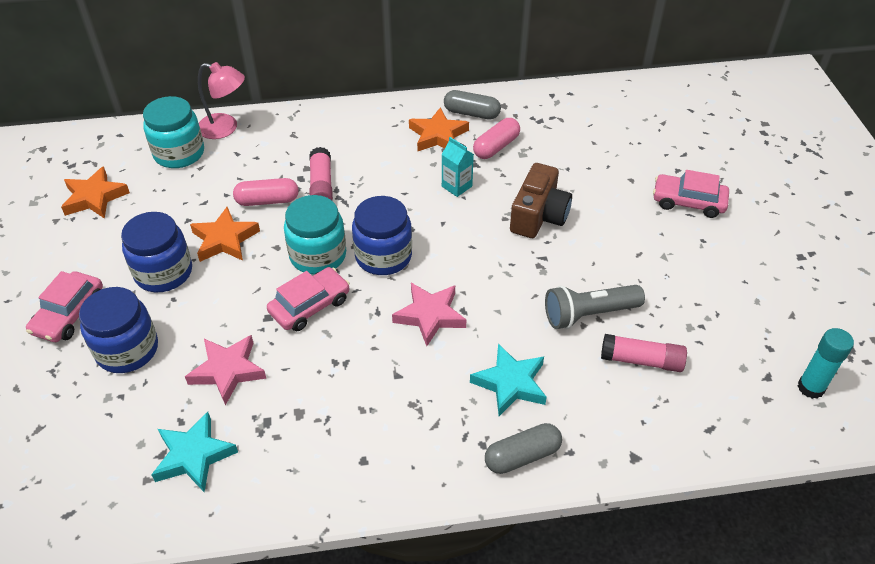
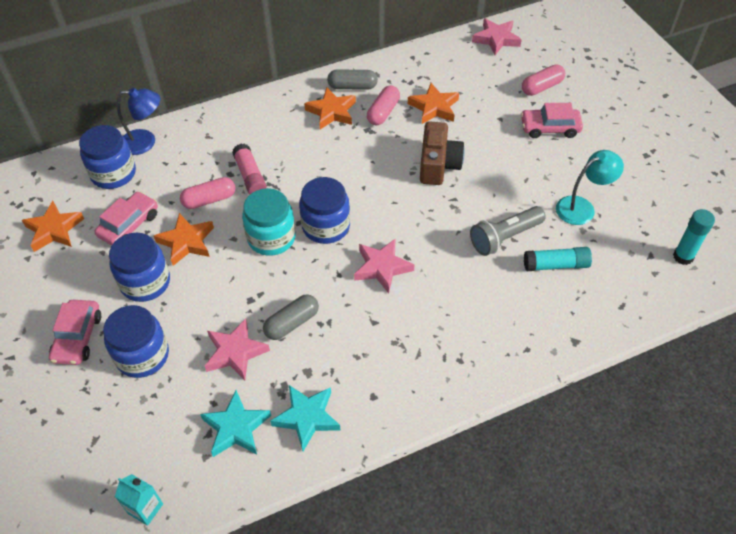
camera: 15 degrees left, 5 degrees up
(179, 153) = (113, 173): turquoise jar -> blue jar
(225, 128) = (145, 142): pink lamp -> blue lamp
(310, 306) = (281, 282): pink car -> pink car (129, 225)
(456, 186) = (363, 153): turquoise carton -> turquoise carton (145, 508)
(510, 383) = (464, 307): turquoise star -> turquoise star (307, 417)
(522, 456) = (492, 361): grey capsule -> grey capsule (292, 323)
(557, 153) = (434, 107): none -> orange star
(641, 360) = (556, 265): pink glue stick -> turquoise glue stick
(657, 93) = (496, 39): none -> pink star
(694, 154) = (541, 87): none -> pink capsule
(698, 300) = (582, 207): none -> turquoise lamp

